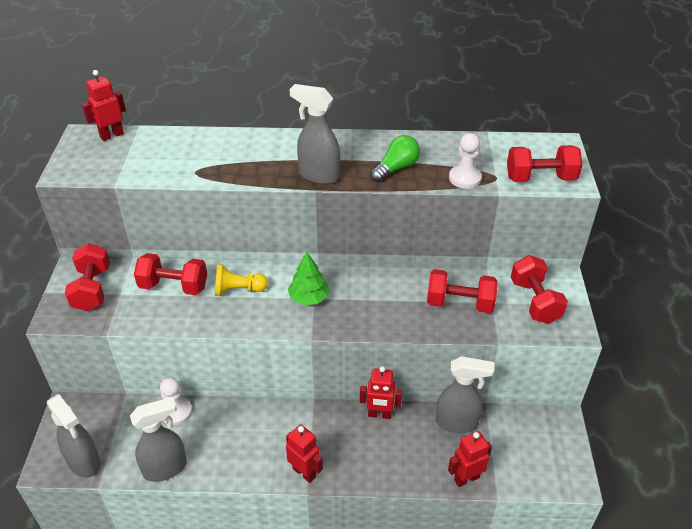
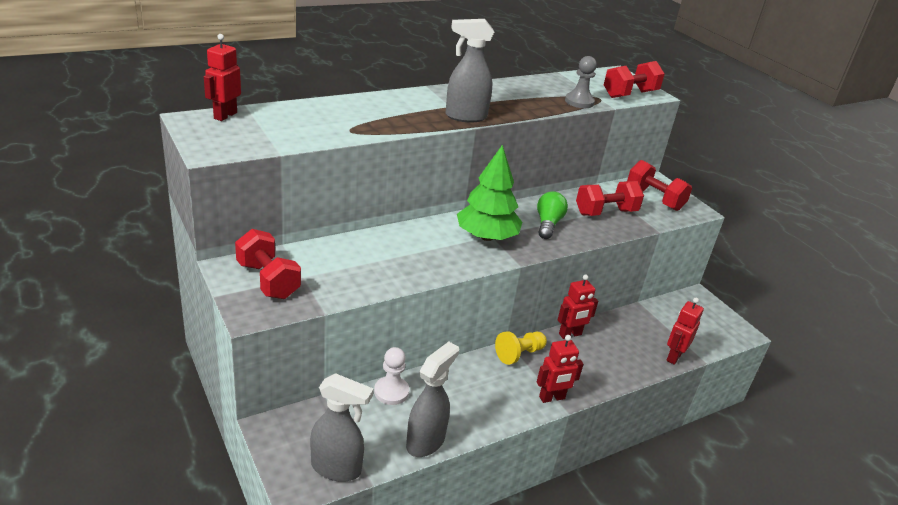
camera: 35 degrees left, 10 degrees down
(174, 286) = (353, 258): red dumbbell -> none
(238, 290) = (418, 245): yellow pawn -> yellow pawn (519, 354)
(304, 472) = (552, 398): red robot -> red robot turned 150 degrees clockwise
(309, 298) = (486, 236): green tree -> green tree, size x1.58
(396, 168) = (521, 103): green light bulb -> green light bulb (548, 224)
(457, 423) = (632, 321): grey spray bottle -> none
(465, 178) = (579, 102): white pawn -> grey pawn

